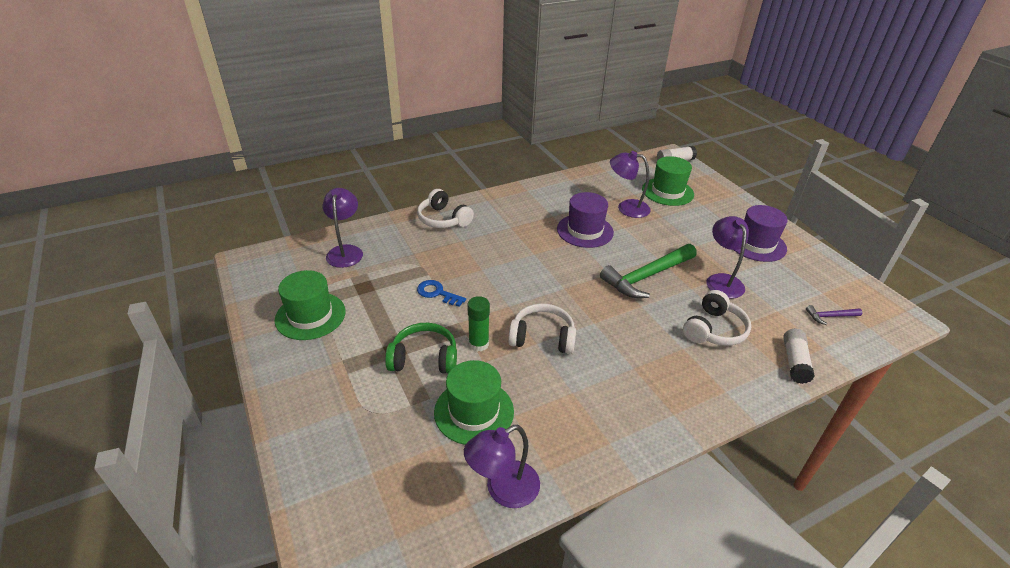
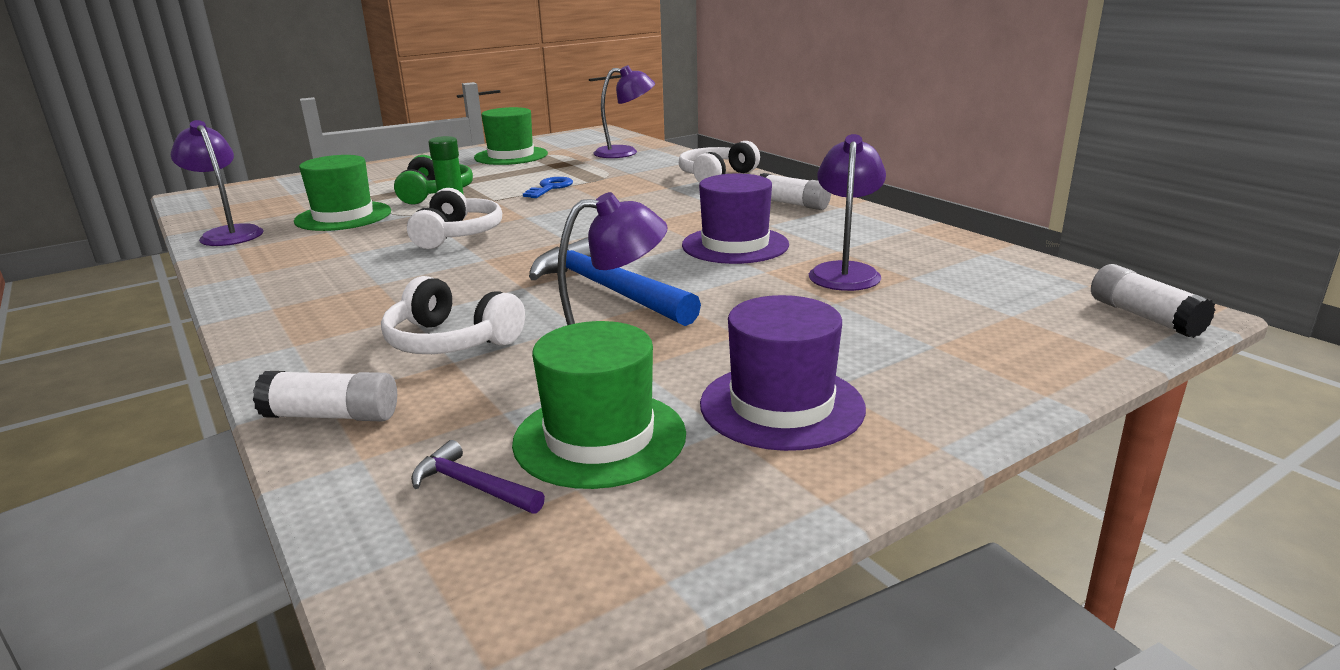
camera: 85 degrees right, 15 degrees down
(518, 203) = (792, 204): none -> white glue stick
(647, 276) = (608, 290): green hammer -> blue hammer
(667, 192) = (957, 308): green hat -> green hat (599, 438)
(830, 316) = (472, 486): purple hammer -> purple hammer turned 45 degrees counterclockwise

